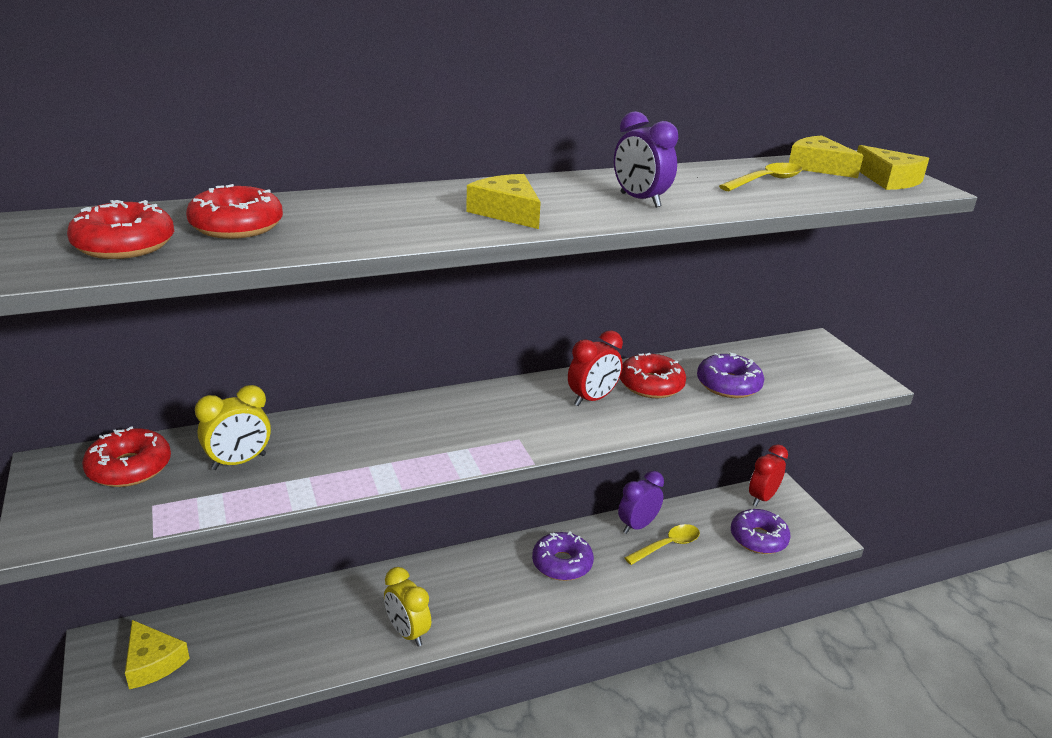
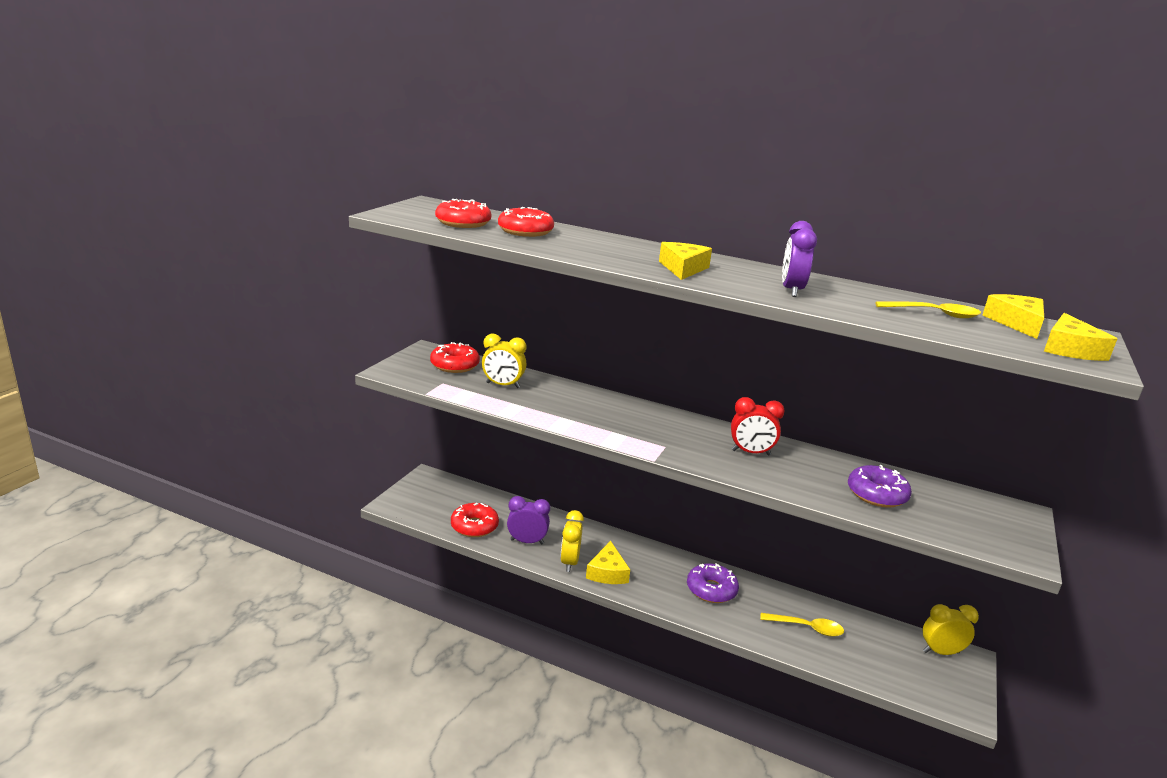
camera: 45 degrees right, 5 degrees down
(152, 662) = (438, 497): yellow cheese -> yellow cheese (607, 572)
(637, 526) = (799, 604): purple clock -> purple clock (527, 541)
(651, 385) = (810, 466): red donut -> red donut (474, 526)
(758, 538) = (895, 671): purple donut -> none
(762, 498) = (941, 652): red clock -> yellow clock

